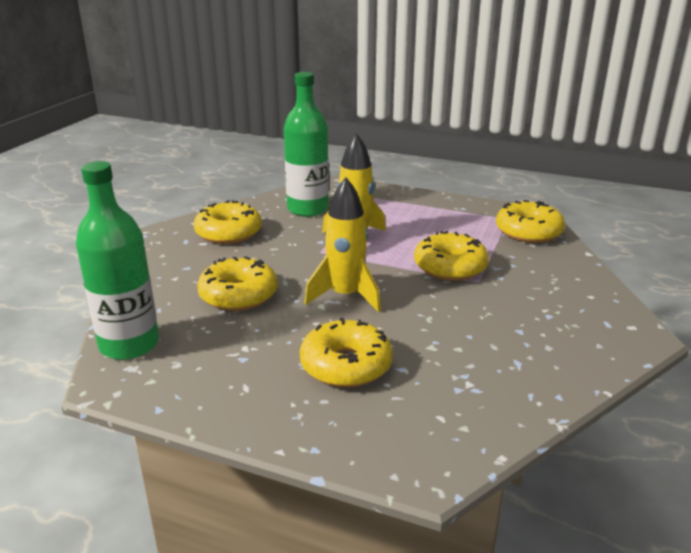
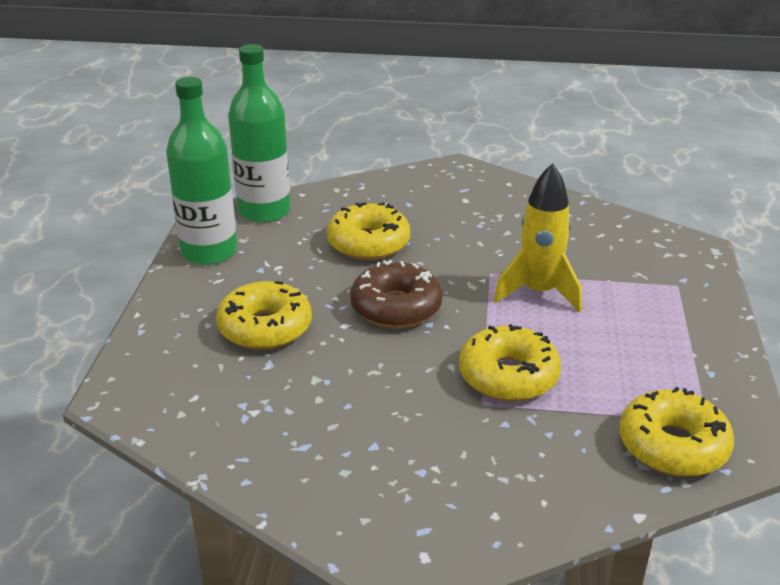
camera: 75 degrees right, 5 degrees up
(228, 233) = (498, 208): yellow donut -> none
(308, 209) = (599, 245): green bottle -> green bottle (209, 252)
(345, 296) = (396, 307): yellow rocket -> brown donut

